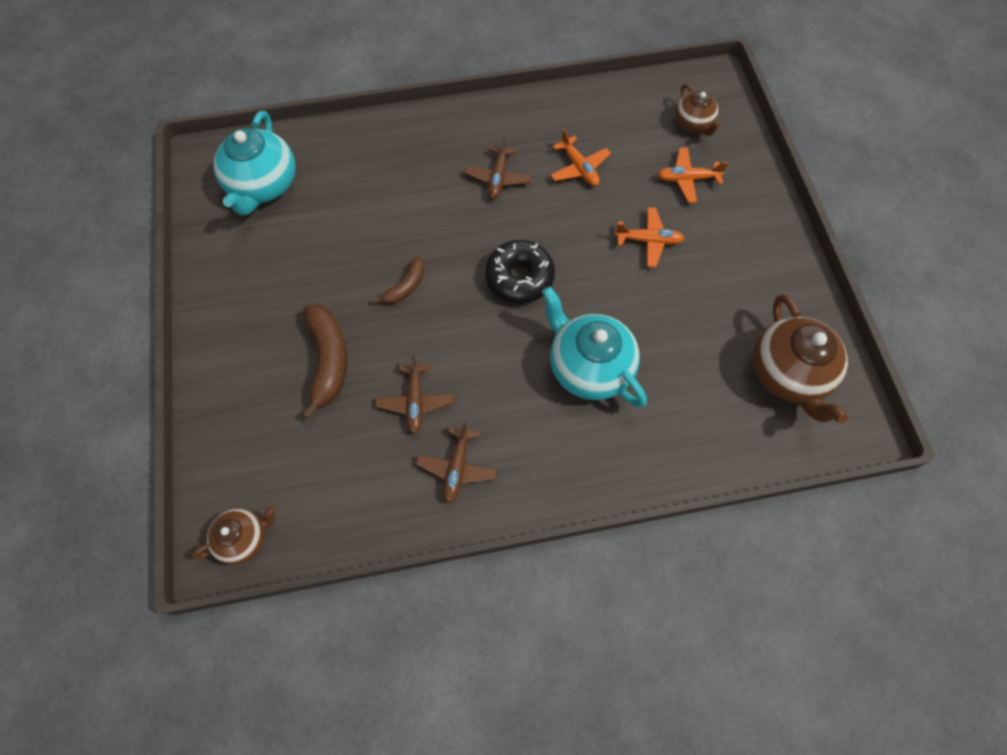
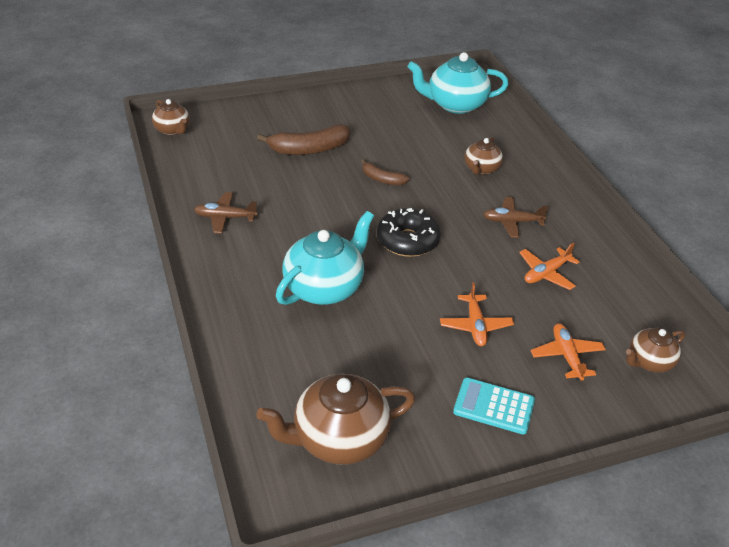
camera: 80 degrees right, 25 degrees down
(402, 186) = (481, 169): none -> brown teapot
(415, 401) = (279, 192): brown plane -> none
(746, 246) = (494, 406): none -> turquoise calculator

